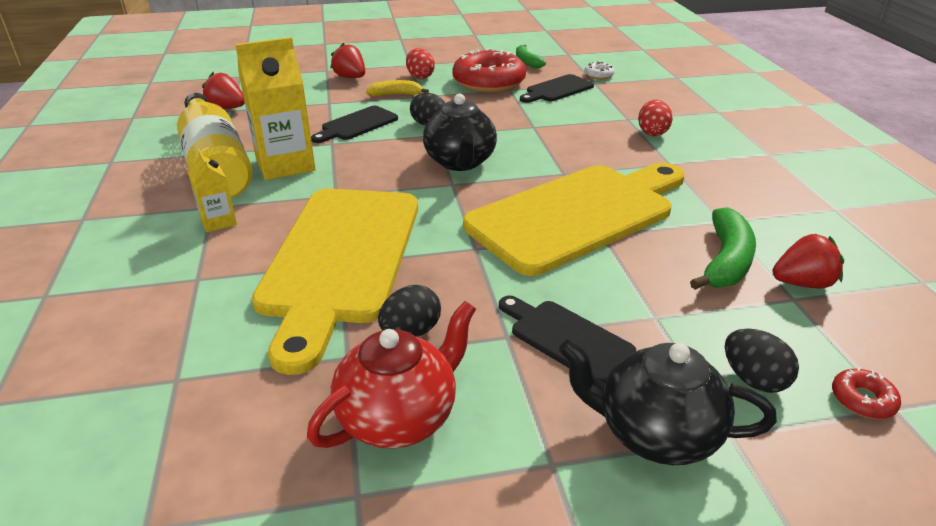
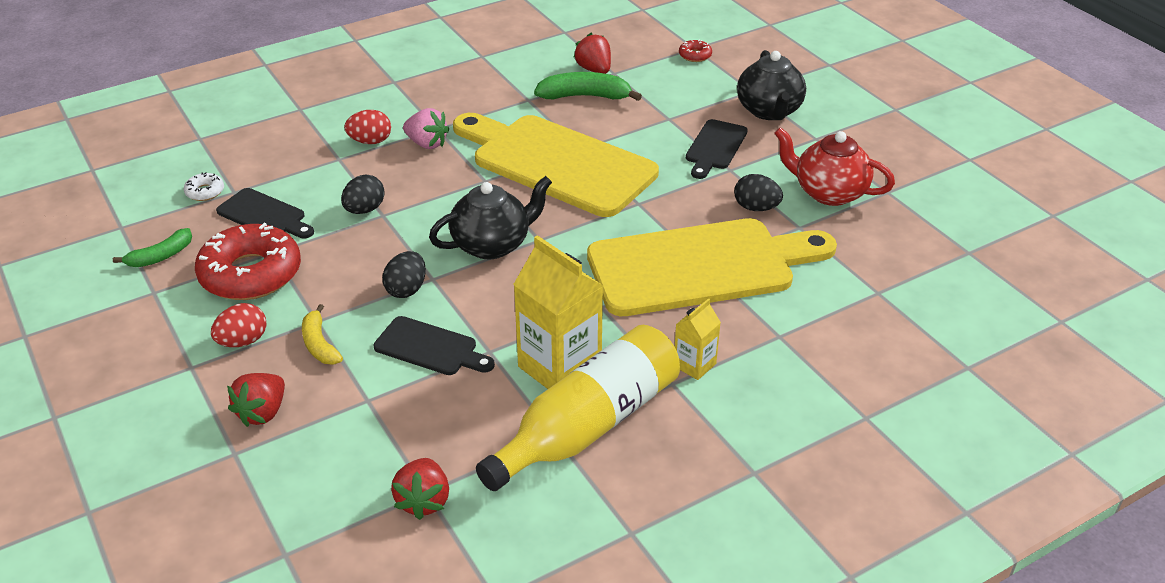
camera: 110 degrees left, 5 degrees up
(640, 155) = (427, 144): none -> pink strawberry
(753, 379) = (703, 85): black egg -> black egg (364, 210)

